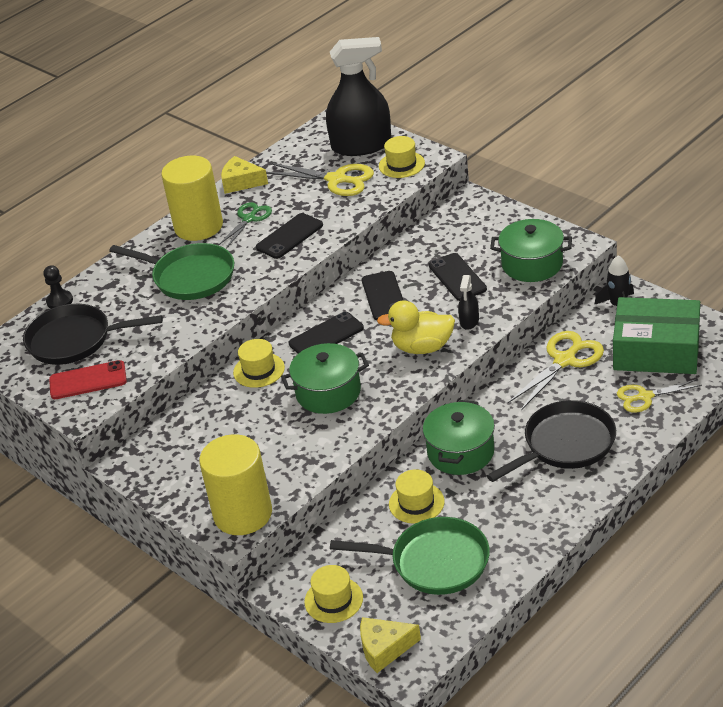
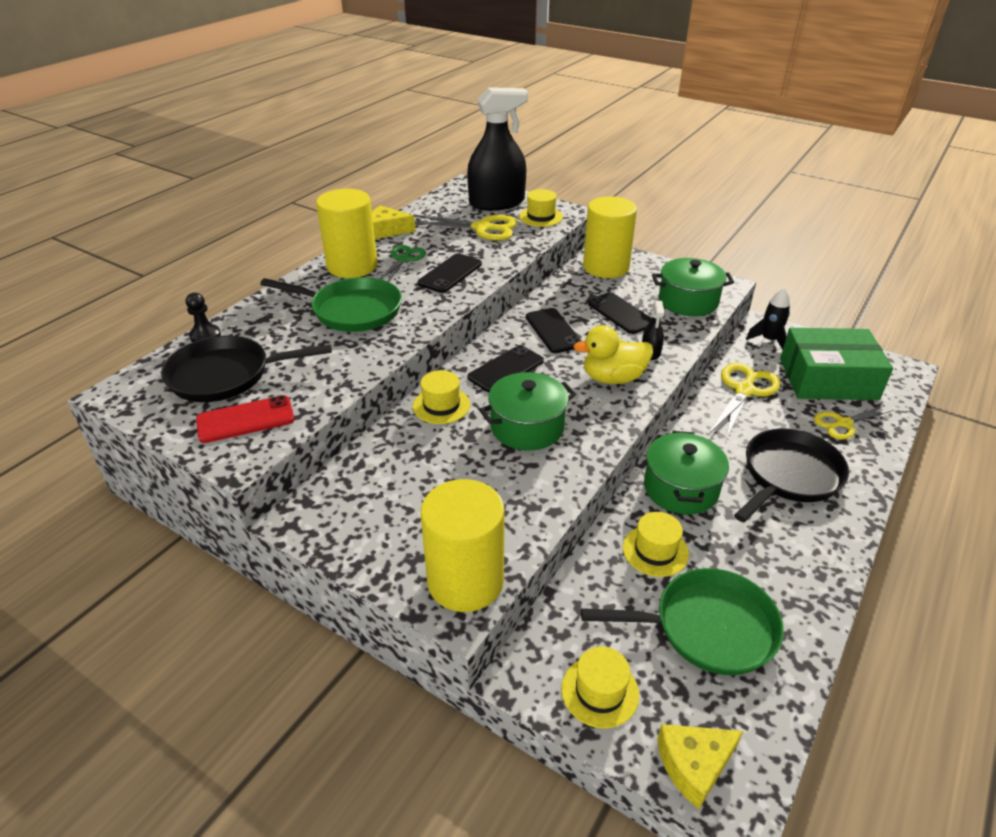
camera: 15 degrees left, 0 degrees up
(464, 221) = (606, 267): none -> yellow cylinder

